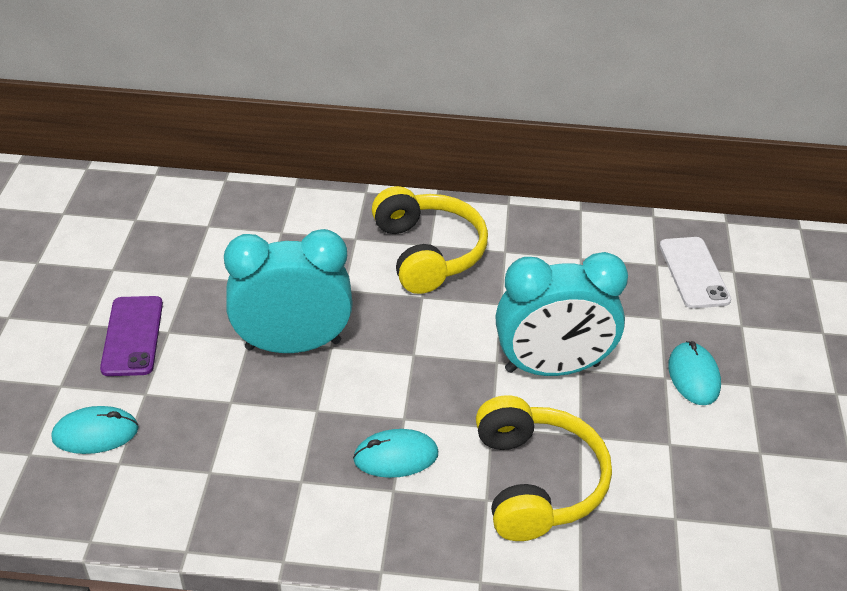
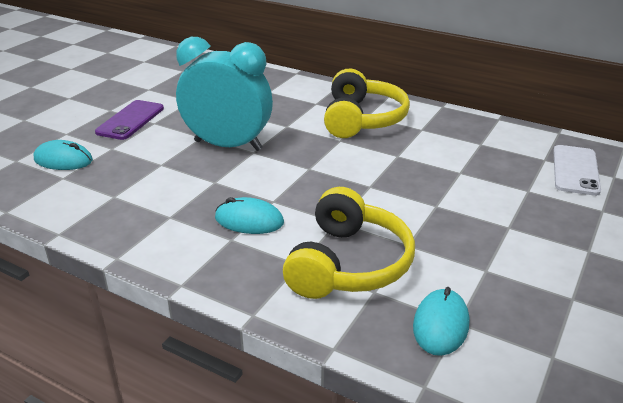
camera: 25 degrees right, 10 degrees down
(552, 368) = (413, 199): turquoise clock -> none
(693, 376) = (536, 232): turquoise mouse -> turquoise mouse (440, 325)

